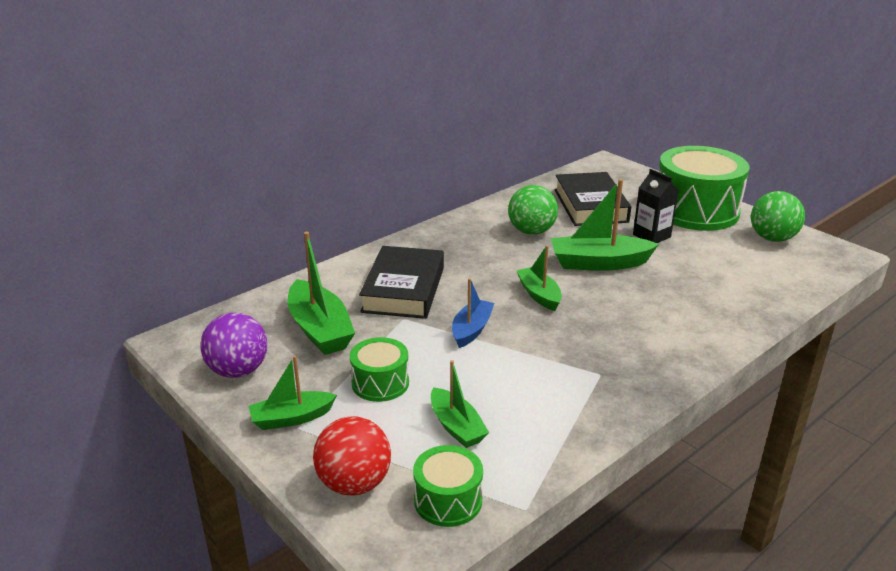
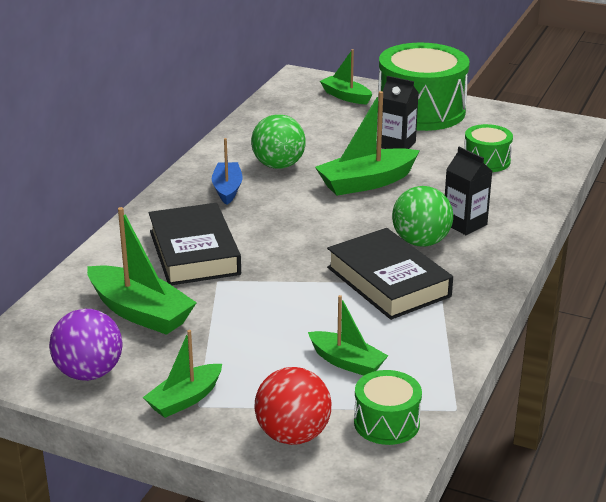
camera: 25 degrees left, 0 degrees up
(380, 383) = (244, 345): green drum -> green drum (486, 161)
(471, 330) = (293, 274): blue boat -> blue boat (227, 189)
(539, 295) = (332, 226): green boat -> green boat (346, 96)
(590, 206) = (317, 126): black book -> black book (388, 281)
(665, 323) = (464, 224): none -> black carton
(772, 238) = (506, 124): green ball -> green ball (421, 242)

